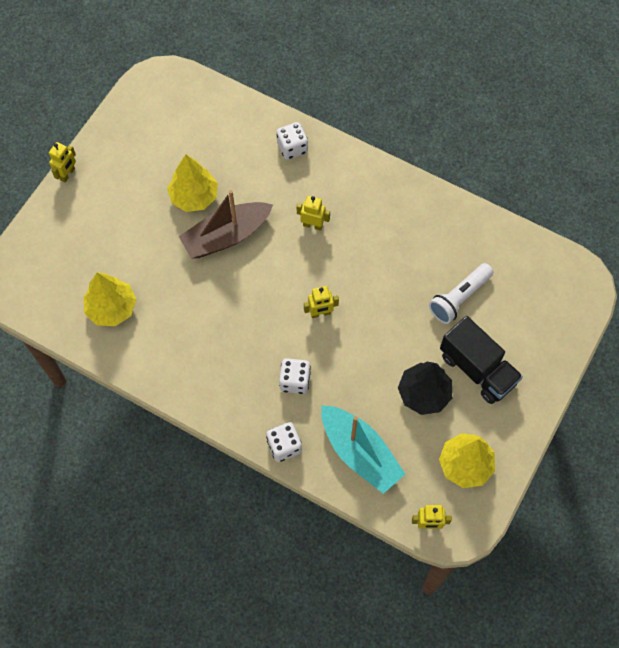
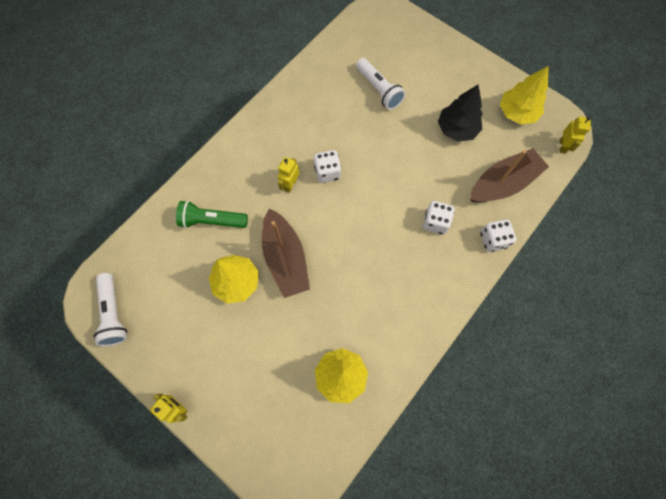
camera: 80 degrees left, 5 degrees up
(147, 100) = (114, 313): none -> white flashlight
(256, 160) = (212, 221): none -> green flashlight
(292, 148) = (208, 188): white dice -> white dice (327, 172)
(320, 313) = (376, 192): yellow robot -> none
(359, 453) = (503, 183): turquoise boat -> brown boat
(477, 369) = (440, 89): black truck -> none

